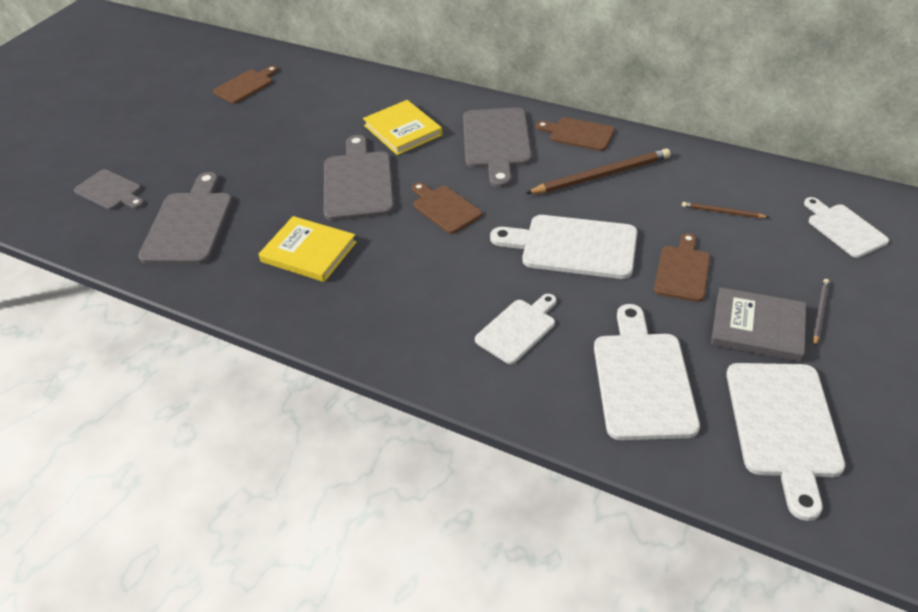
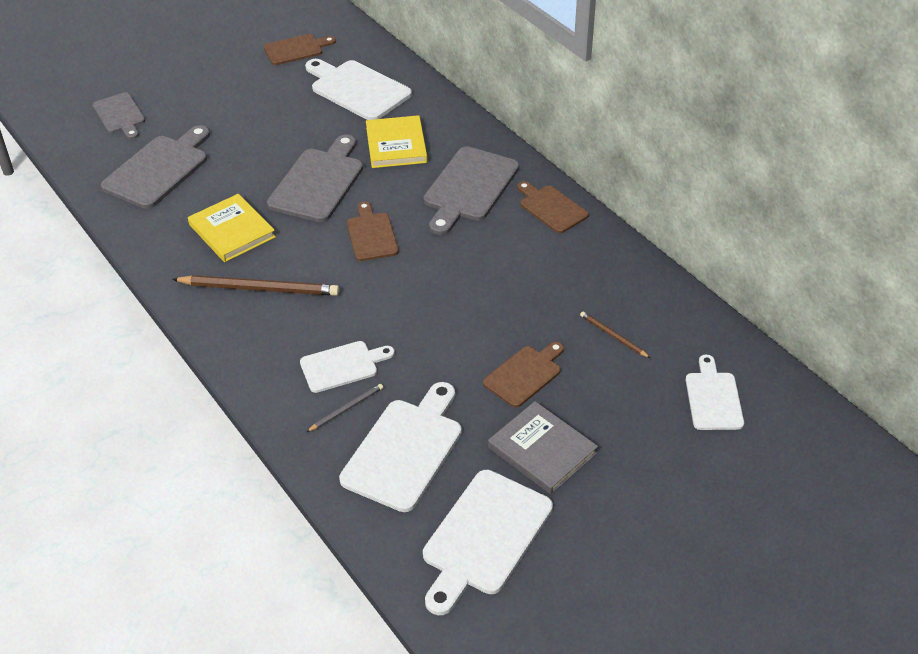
camera: 25 degrees right, 0 degrees up
(573, 246) = (450, 314): white cutting board -> white cutting board (357, 89)
(601, 175) = (535, 257): brown pencil -> brown pencil (259, 288)
(820, 312) = (610, 462): grey pencil -> grey pencil (346, 409)

